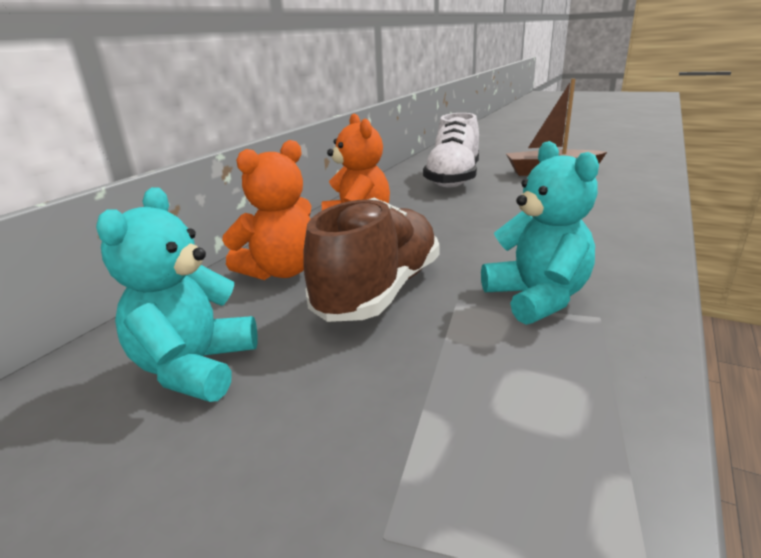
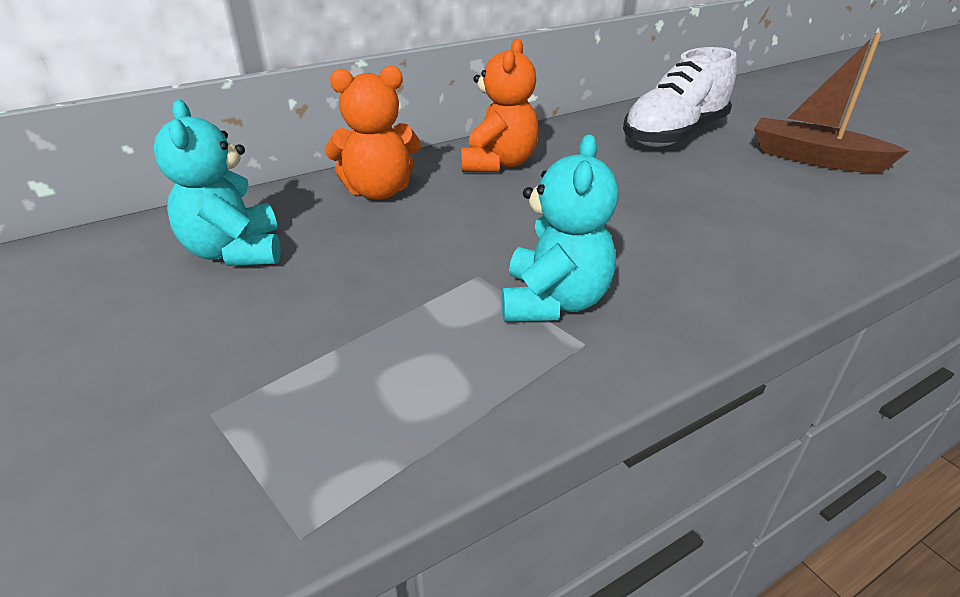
camera: 30 degrees right, 10 degrees up
(195, 368) = (235, 252): turquoise teddy bear -> turquoise teddy bear turned 60 degrees counterclockwise
(379, 291) = (429, 240): brown shoe -> none

